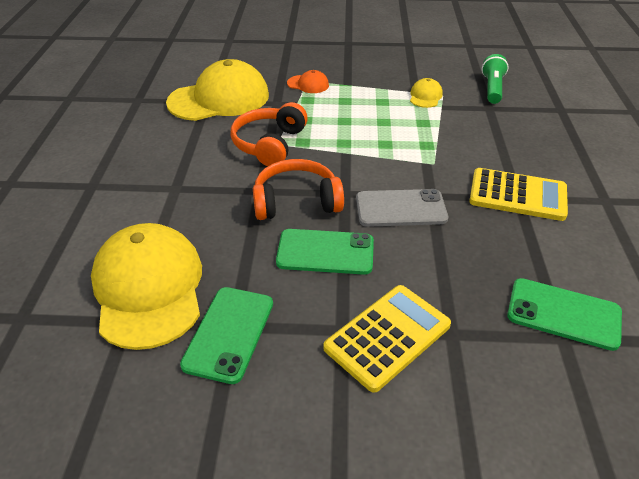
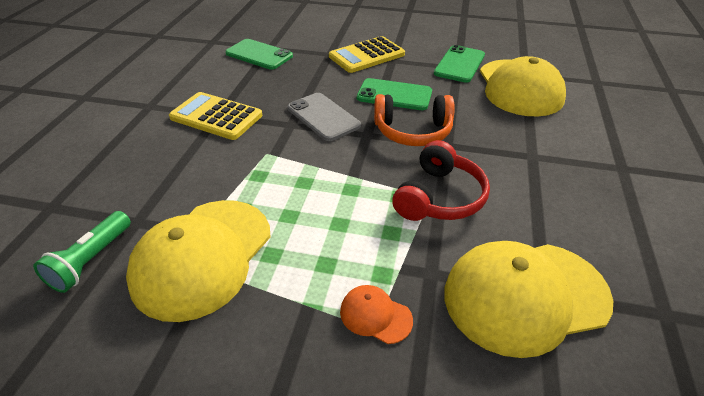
camera: 170 degrees left, 0 degrees up
(269, 144) = (439, 197): orange headphones -> red headphones
(400, 208) = (323, 117): grey phone -> grey phone turned 45 degrees clockwise
(425, 96) = (202, 257): yellow cap -> yellow cap, size x2.31

